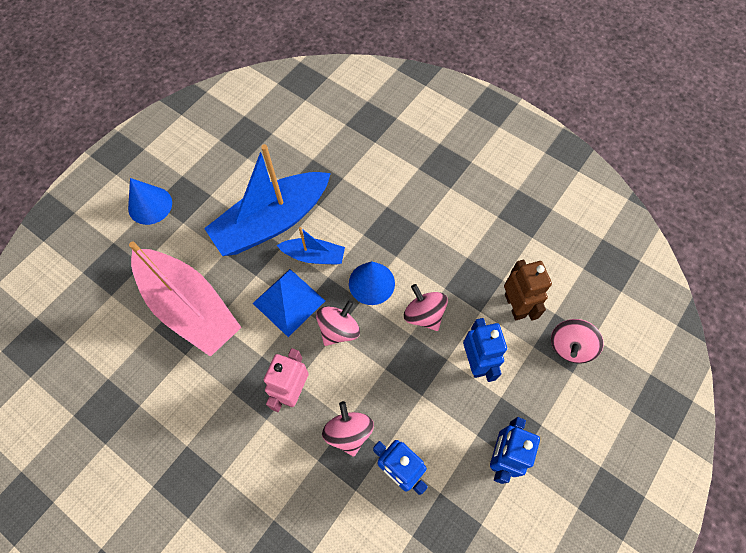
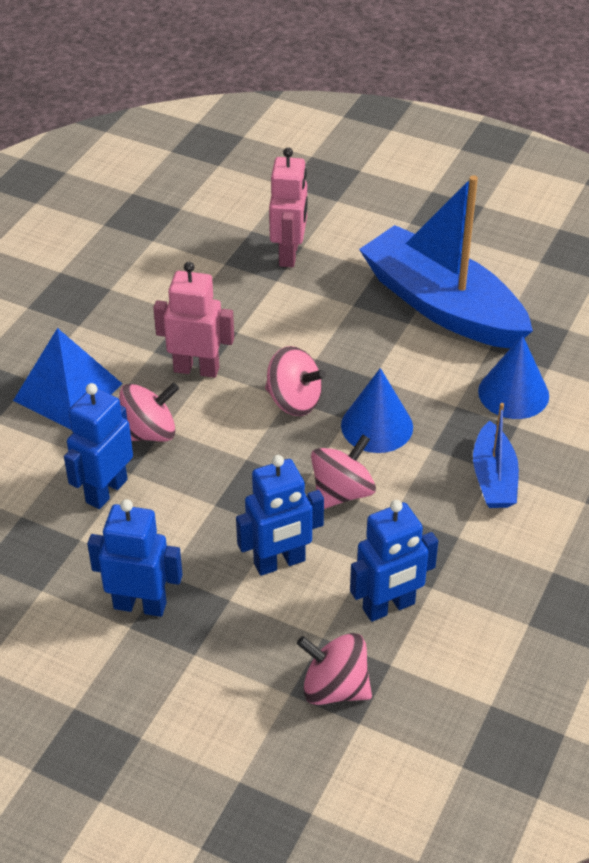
camera: 80 degrees right, 20 degrees down
(150, 205) = (425, 188): blue cone -> blue cone (513, 393)
(190, 307) = (289, 254): pink boat -> pink robot
(289, 302) = (322, 344): blue pyramid -> blue pyramid (68, 392)
(314, 256) = (402, 357): blue boat -> blue boat (494, 478)
(515, 305) = (389, 607): brown robot -> blue robot

